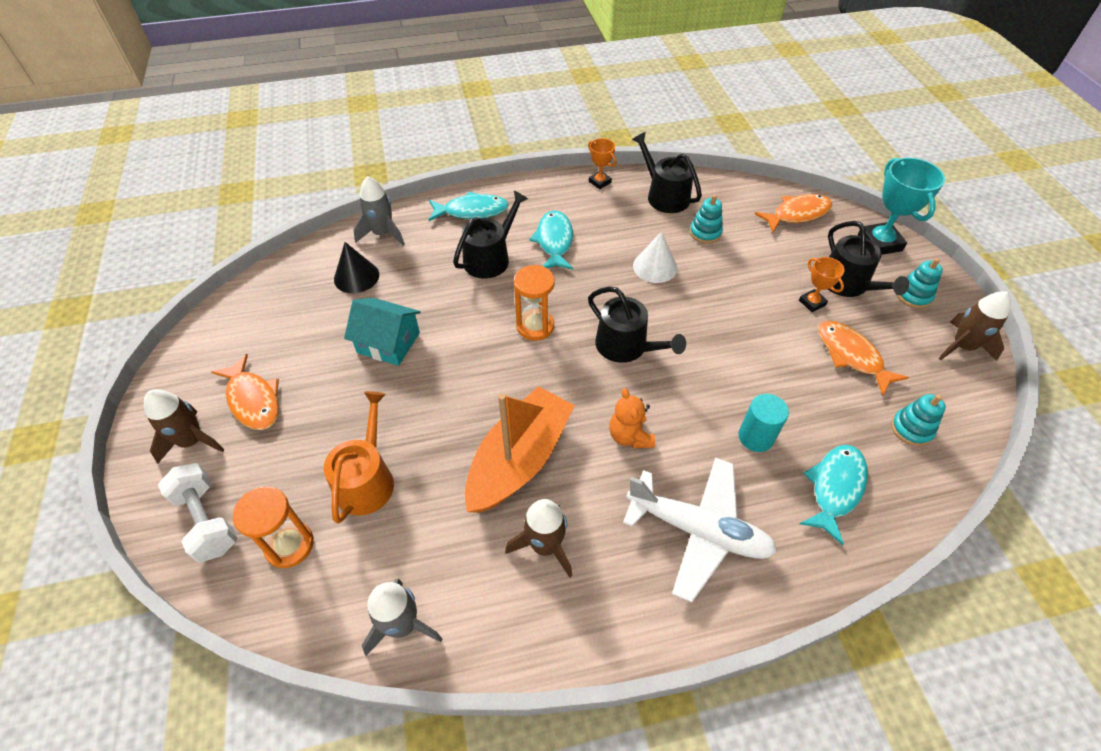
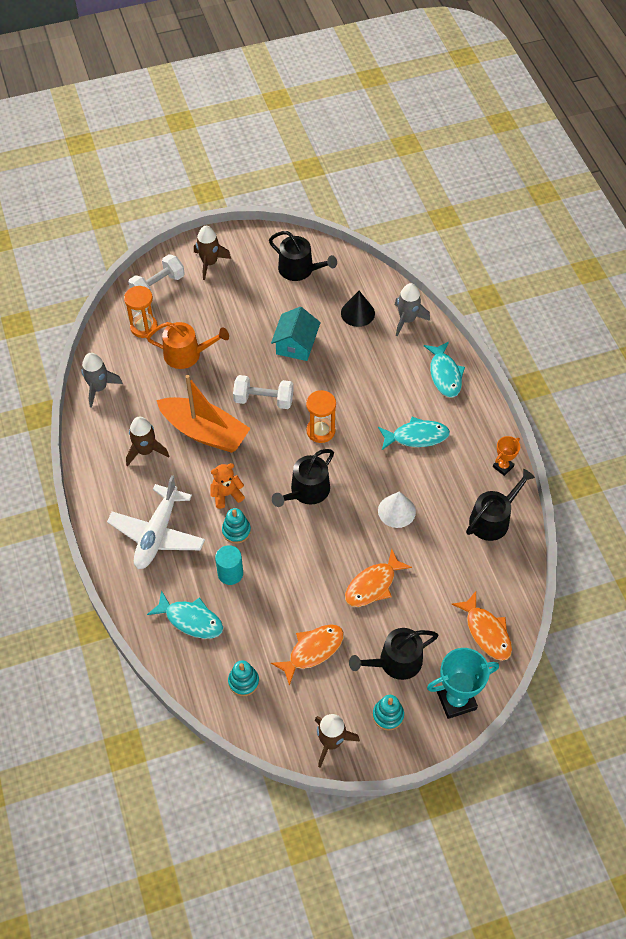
camera: 85 degrees right, 5 degrees up
(253, 400) = (241, 283): orange fish -> orange fish (373, 585)
(474, 384) = (263, 400): none -> white dumbbell
(490, 258) = (390, 394): black watering can -> black watering can (300, 270)
(705, 233) = (446, 551): turquoise stacking toy -> turquoise stacking toy (236, 531)
(812, 303) = (369, 629): orange trophy -> none

